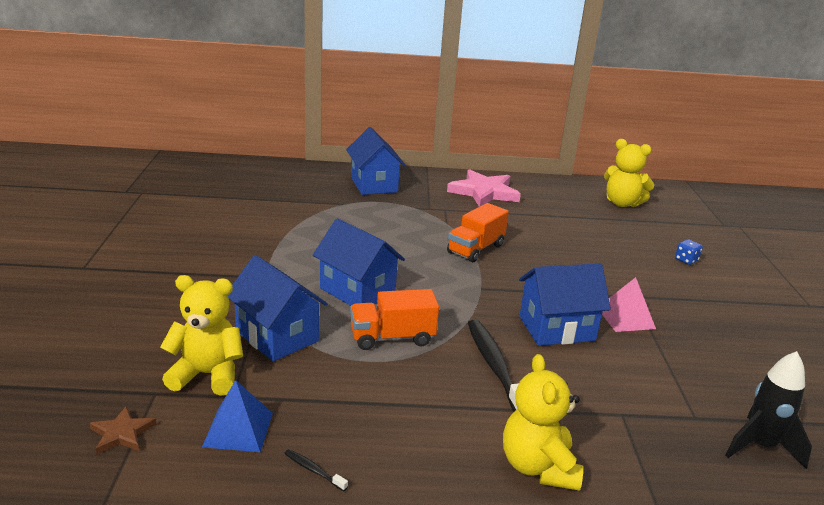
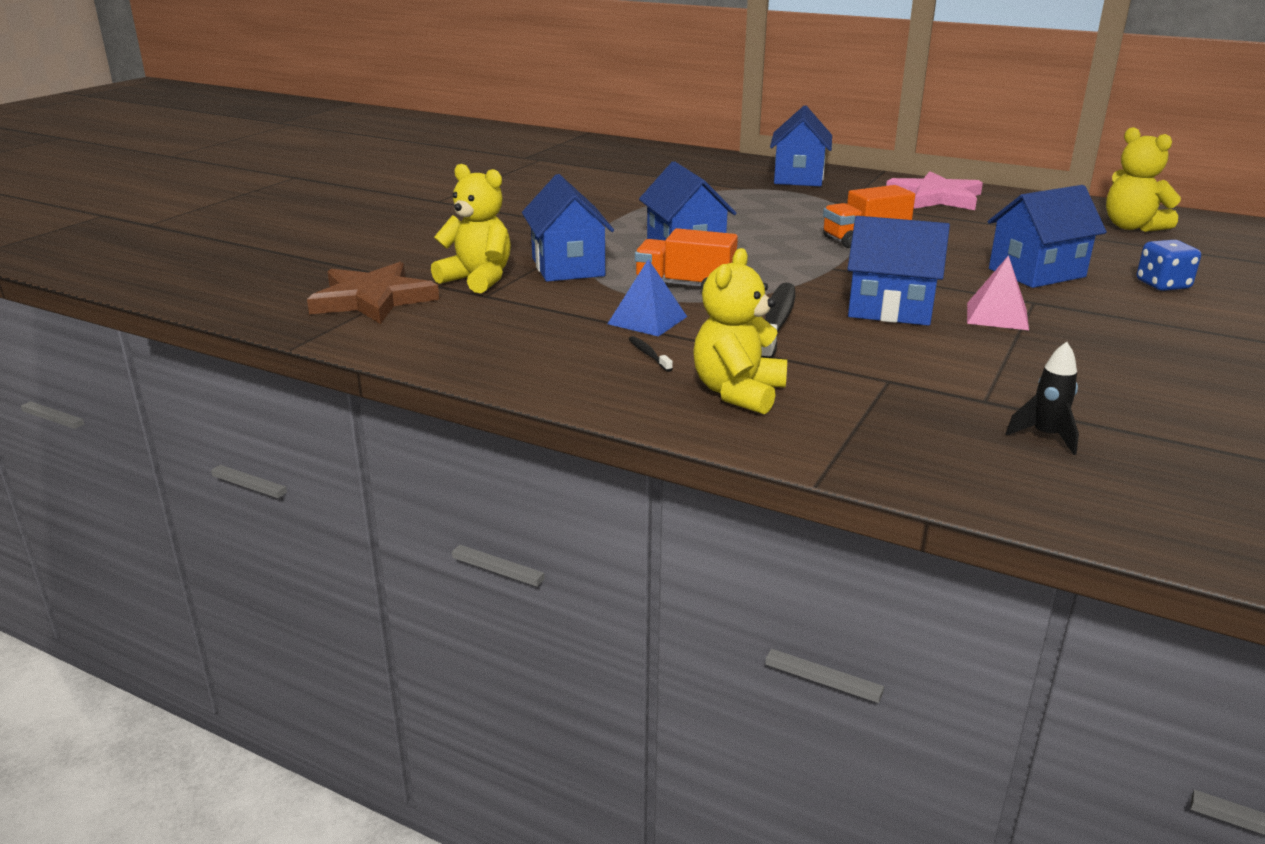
camera: 30 degrees right, 0 degrees up
(122, 433) = (373, 299): brown star -> brown star, size x2.06
(238, 429) = (470, 315): blue pyramid -> blue pyramid (647, 320)
(313, 470) = (510, 350): black toothbrush -> black toothbrush (649, 354)
(610, 264) = (1037, 273): none -> blue house
(686, 260) = (1162, 285): blue dice -> blue dice, size x1.52
(760, 446) = (1045, 436): black rocket -> black rocket, size x0.66

